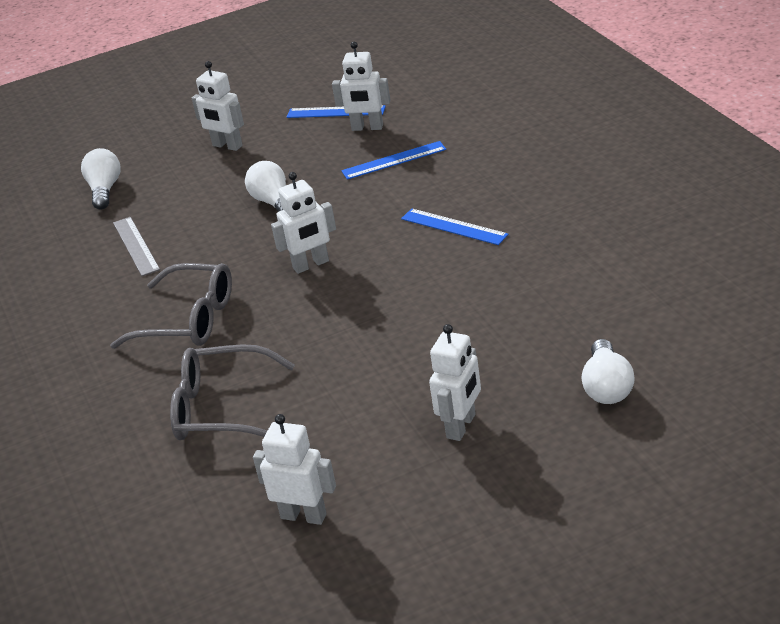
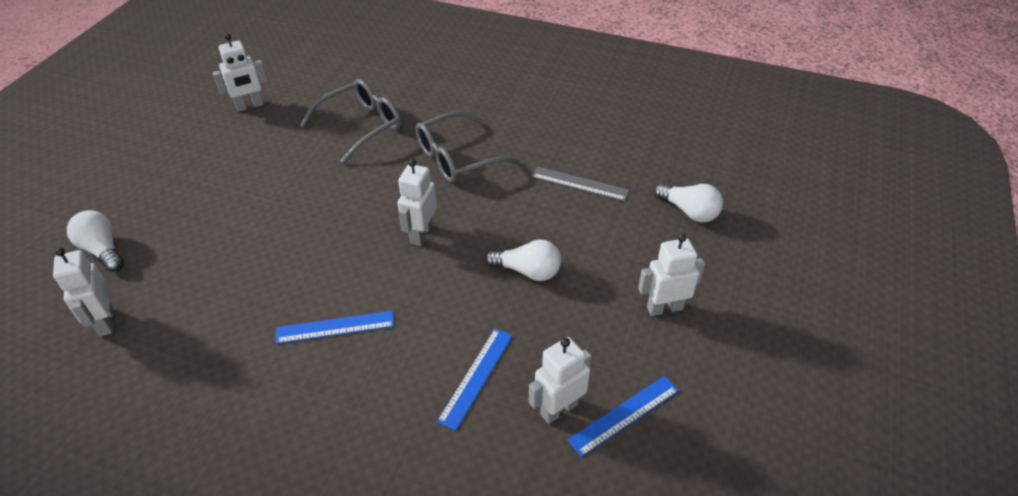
camera: 130 degrees right, 10 degrees up
(461, 426) = (193, 182): white robot -> white robot (105, 322)

